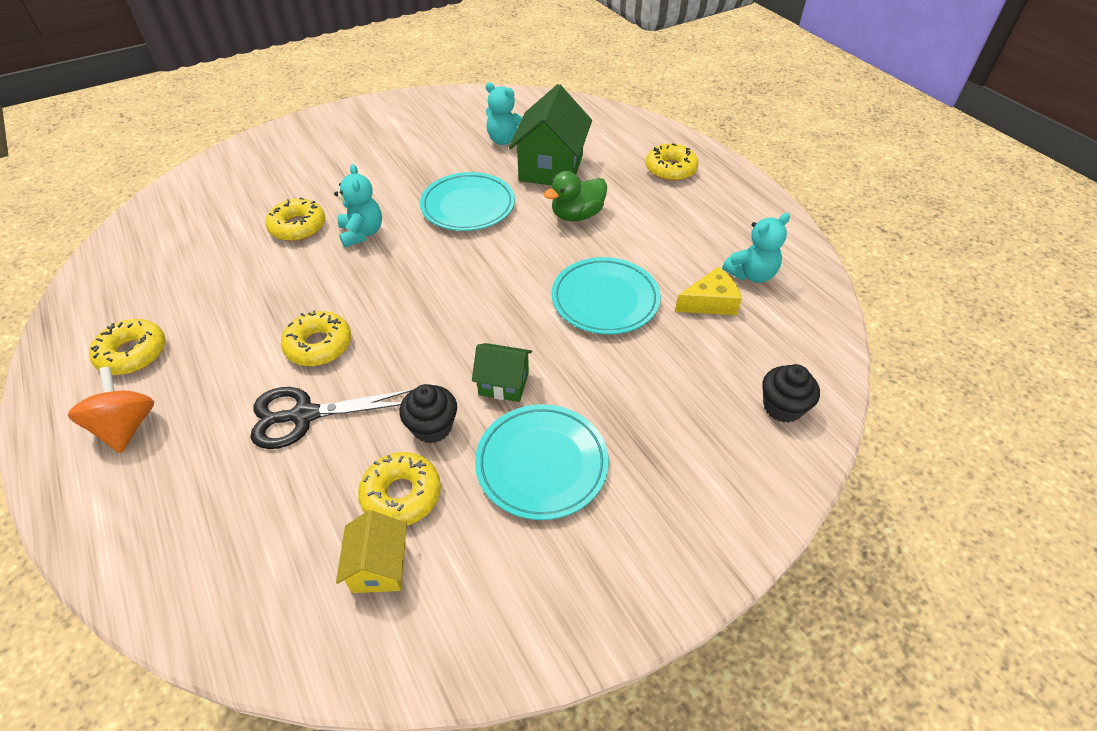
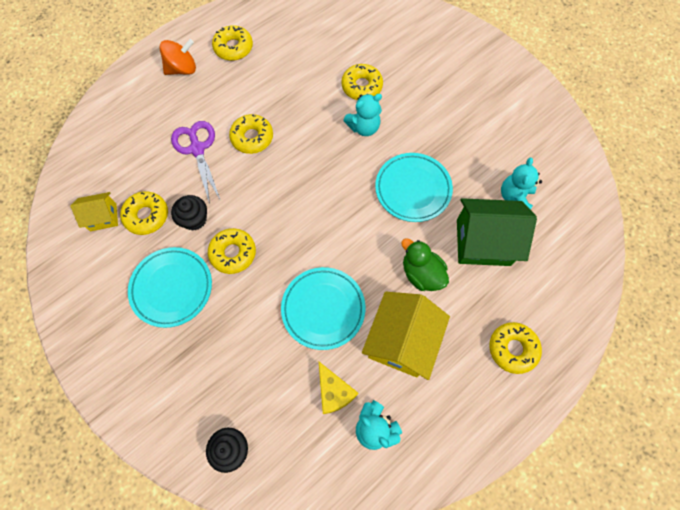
camera: 80 degrees right, 20 degrees up
(304, 415) = (197, 149): black scissors -> purple scissors
(504, 383) = (233, 253): green house -> yellow donut
(654, 241) = (401, 341): none -> yellow house

